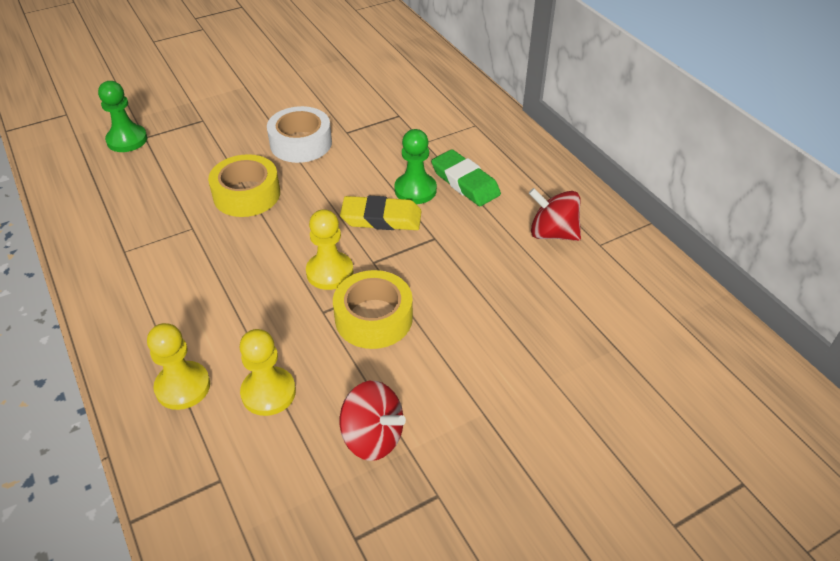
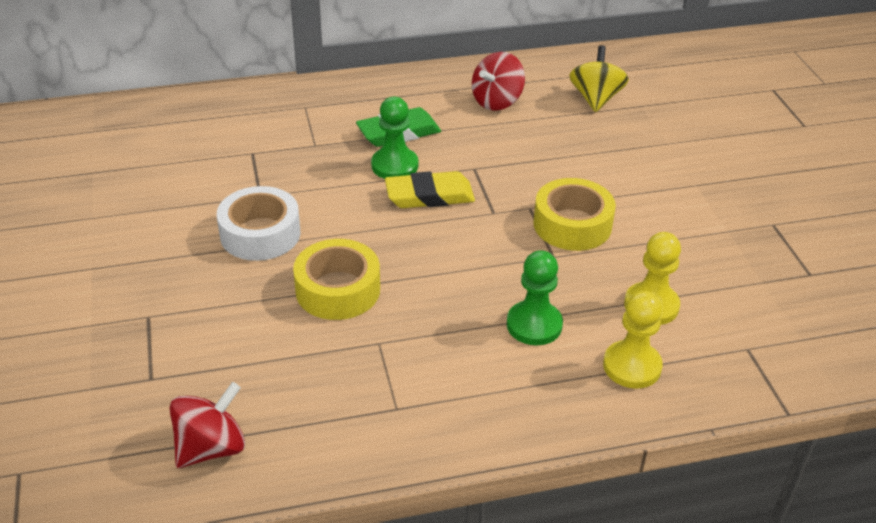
camera: 75 degrees left, 5 degrees down
(127, 140) = (146, 398): green pawn -> green pawn (534, 325)
(330, 272) = (498, 243): yellow pawn -> none
(373, 437) = (712, 248): red spinning top -> red spinning top (211, 448)
(381, 218) = (429, 196): yellow eraser -> yellow eraser turned 60 degrees clockwise
(604, 306) = (595, 99): none -> yellow spinning top

